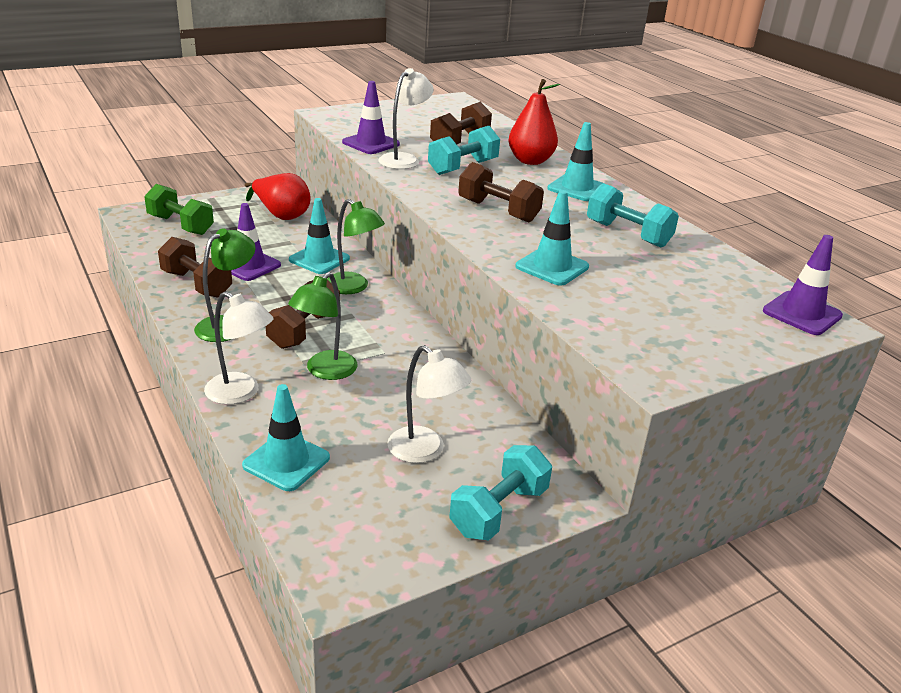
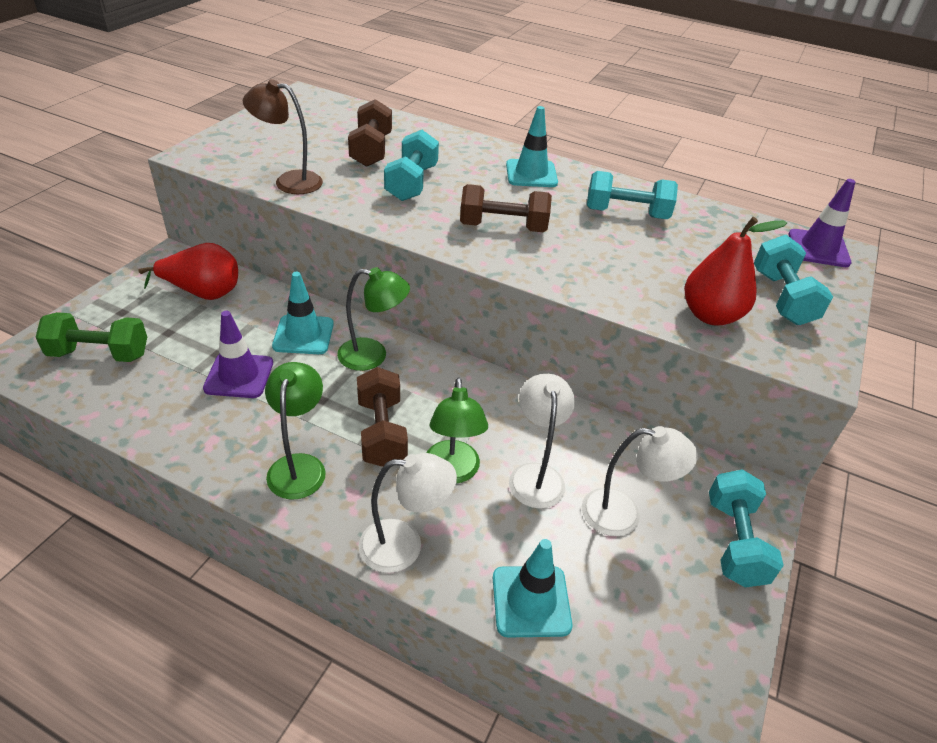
camera: 35 degrees left, 10 degrees up
(197, 284) = (207, 428): brown dumbbell -> none
(371, 143) = (289, 181): purple traffic cone -> brown lamp
(404, 159) = (346, 192): white lamp -> white lamp (535, 475)
(530, 161) = (458, 154): red pear -> red pear (710, 315)
(552, 267) = (618, 277): turquoise traffic cone -> none
(697, 329) = (782, 298): none -> turquoise dumbbell

